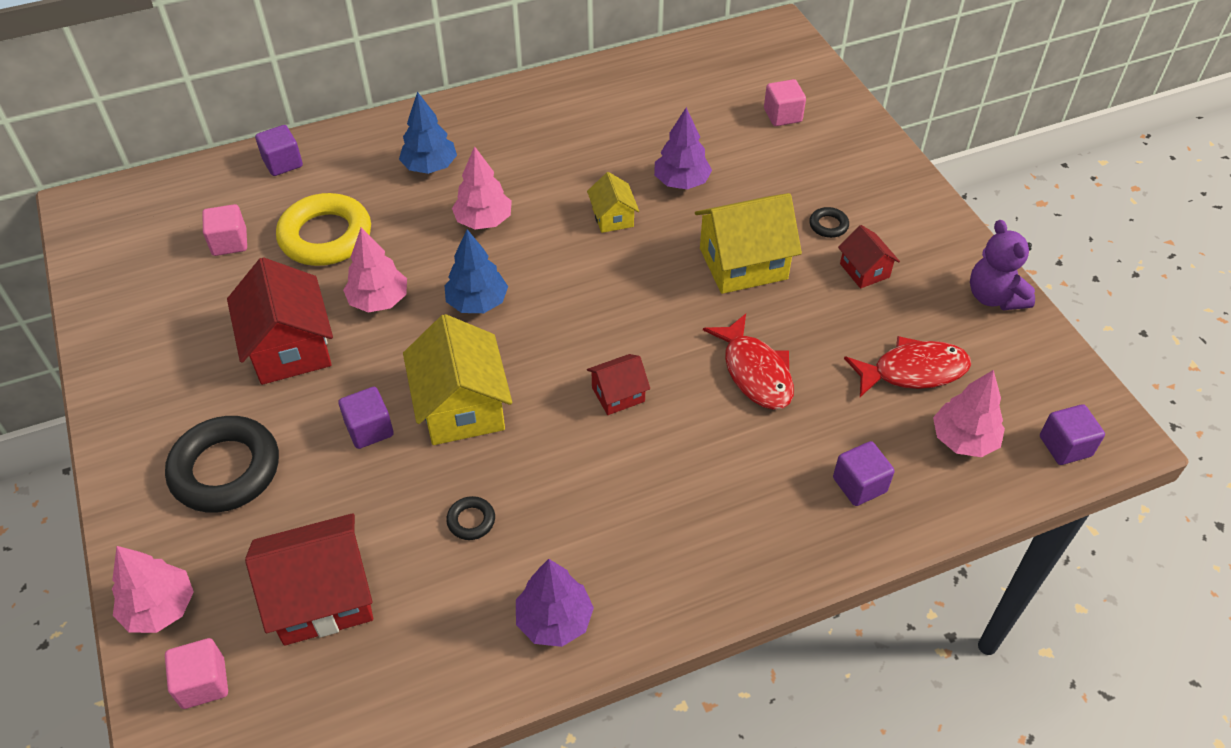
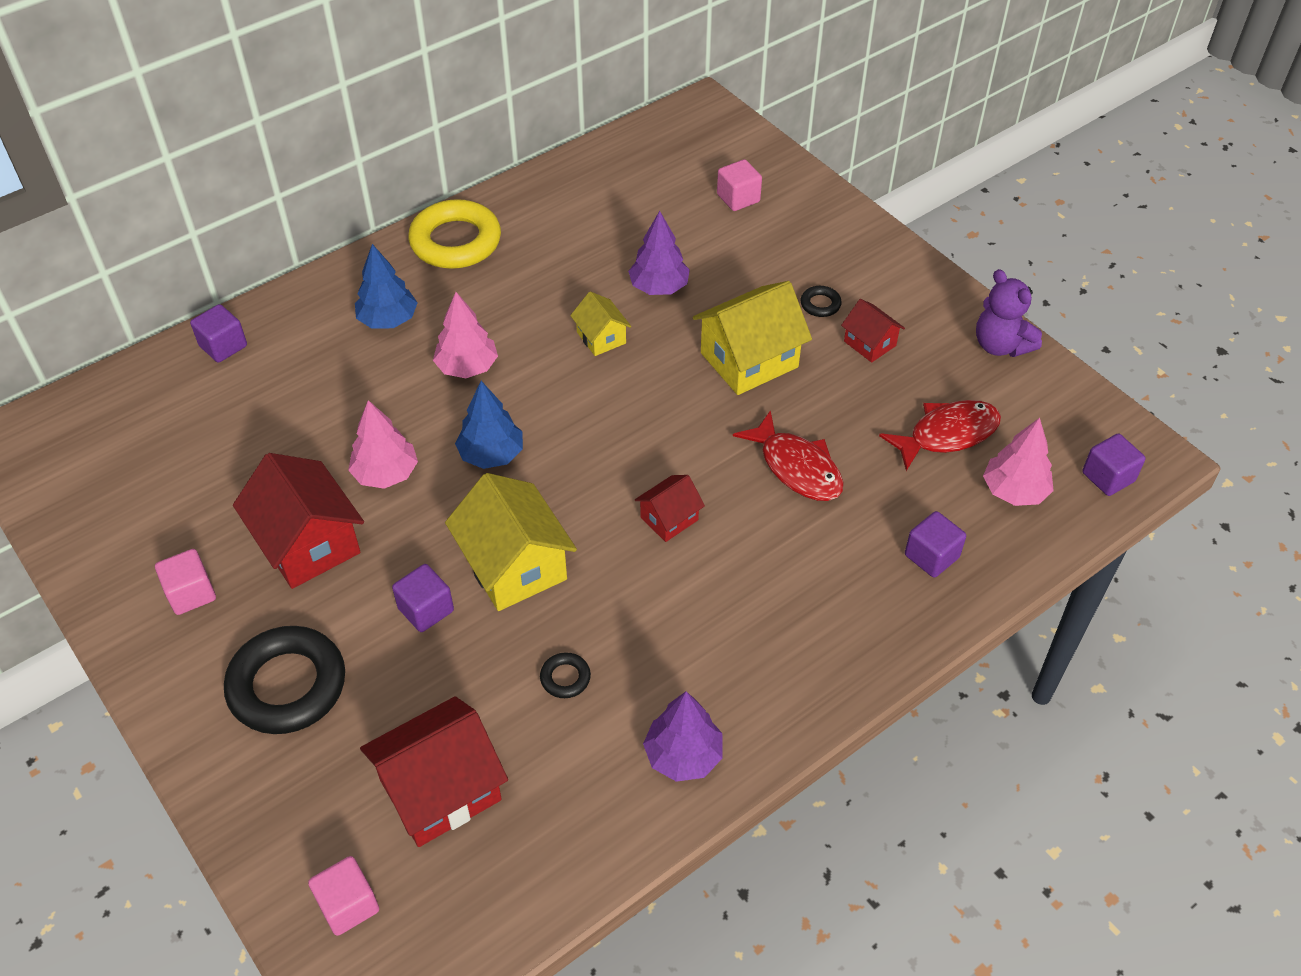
camera: 15 degrees left, 0 degrees up
(160, 608) = (272, 842): pink tree -> none
(229, 242) = (197, 444): pink cube -> pink cube (191, 593)
(326, 236) = (302, 417): yellow ring -> yellow ring (455, 241)

